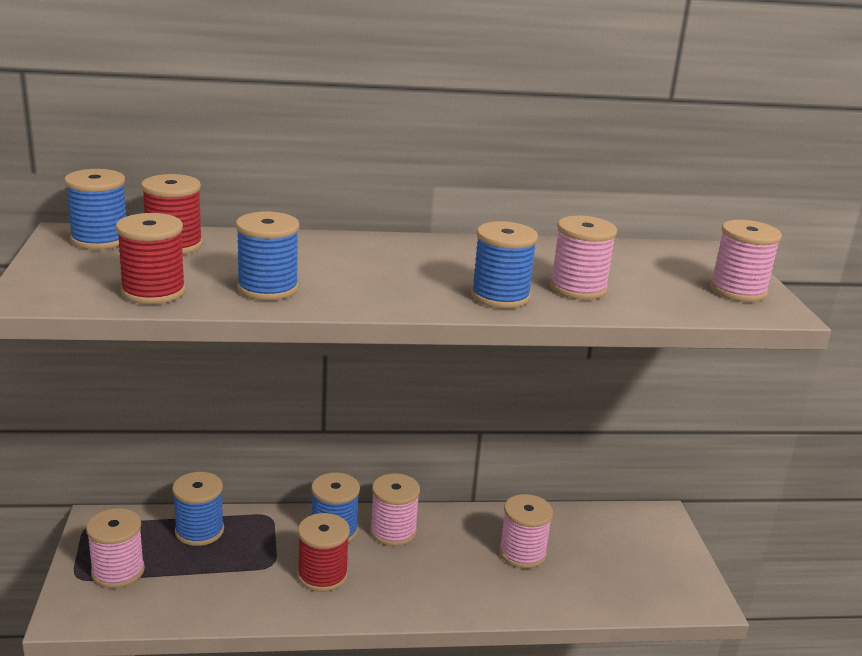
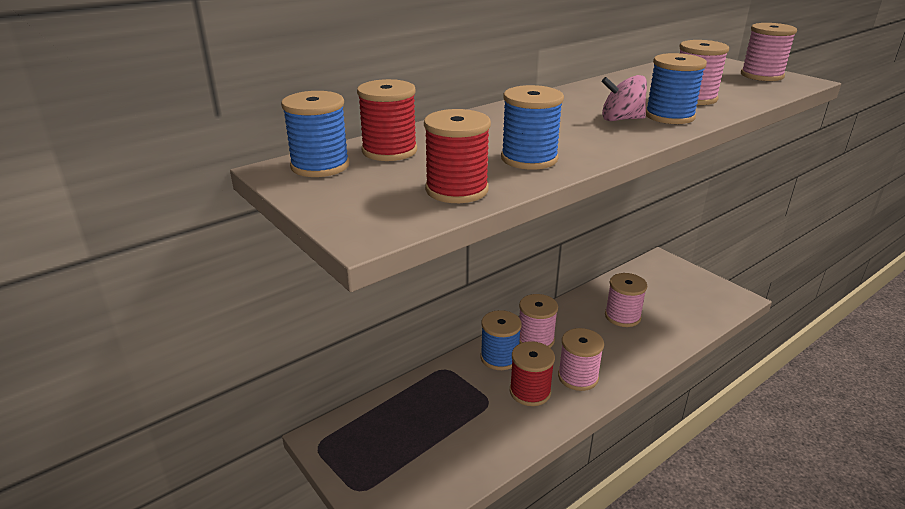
camera: 30 degrees left, 5 degrees up
(118, 571) = (386, 468): pink spool -> pink spool (578, 377)
(199, 531) = (409, 404): blue spool -> none
(441, 283) = (621, 119): none -> pink spinning top

